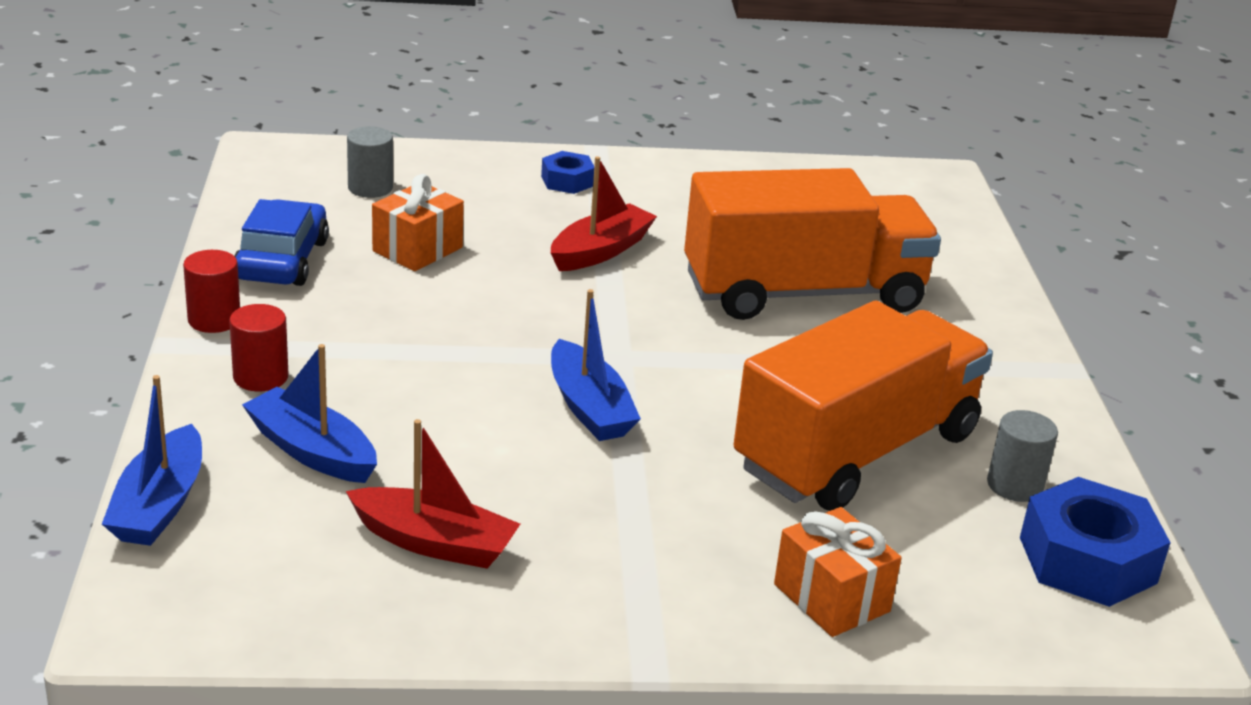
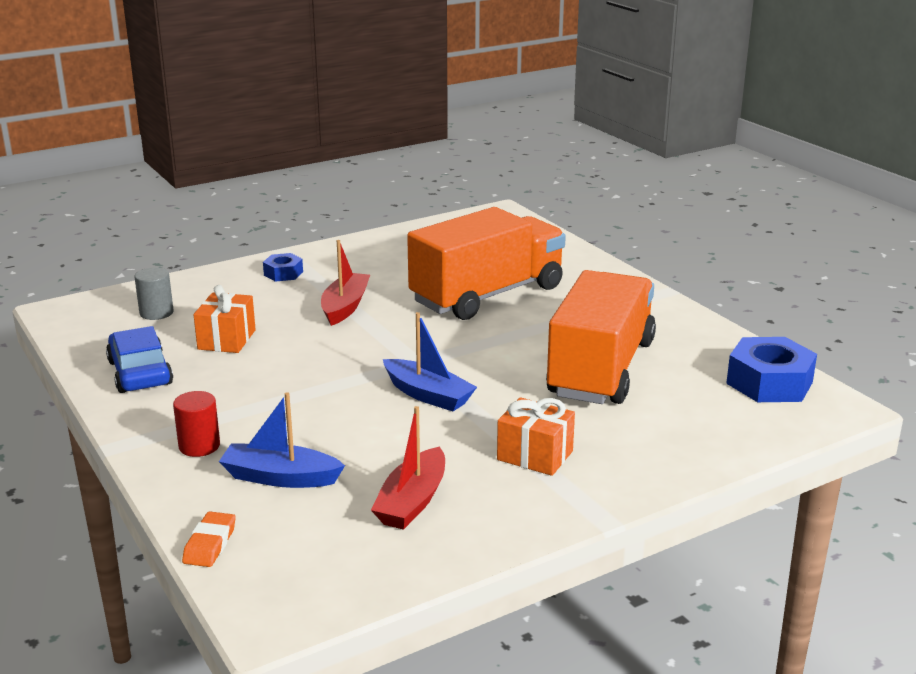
camera: 25 degrees left, 5 degrees down
(160, 504) = (210, 544): blue boat -> orange eraser
(214, 320) = (130, 423): red cylinder -> none
(434, 542) = (412, 501): red boat -> red boat turned 120 degrees clockwise
(831, 598) = (664, 448): orange gift -> orange gift (535, 455)
(1014, 485) = (698, 358): grey cylinder -> none

